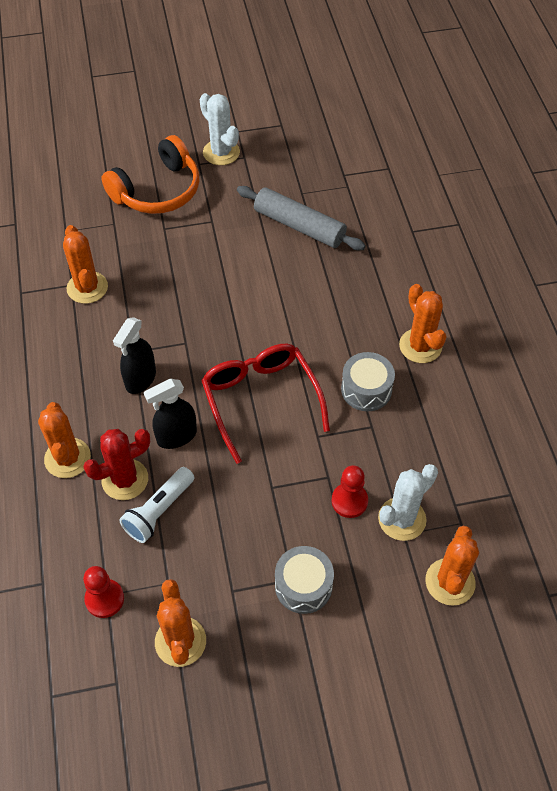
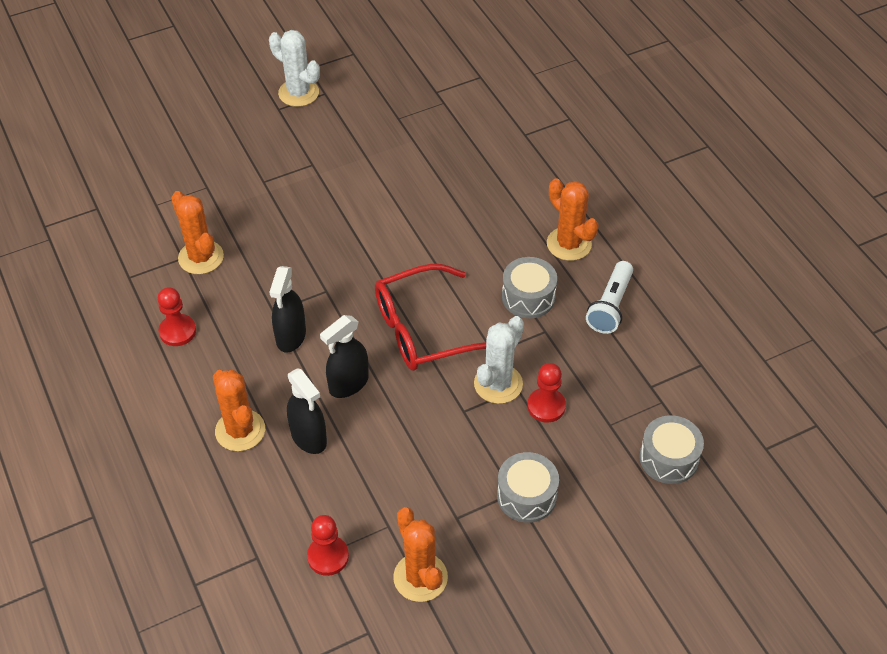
camera: 15 degrees left, 5 degrees down
(45, 352) = (177, 331): none -> red pawn
(125, 479) = (309, 438): red cactus -> black spray bottle
(158, 191) = (243, 144): orange headphones -> none
(159, 511) = (355, 460): white flashlight -> white flashlight (610, 306)
(261, 400) = (424, 330): red glasses -> red glasses turned 75 degrees counterclockwise
(299, 226) = (406, 152): grey rolling pin -> none
(402, 519) = (603, 411): white cactus -> white cactus (498, 384)
(450, 582) = (668, 458): orange cactus -> grey drum

